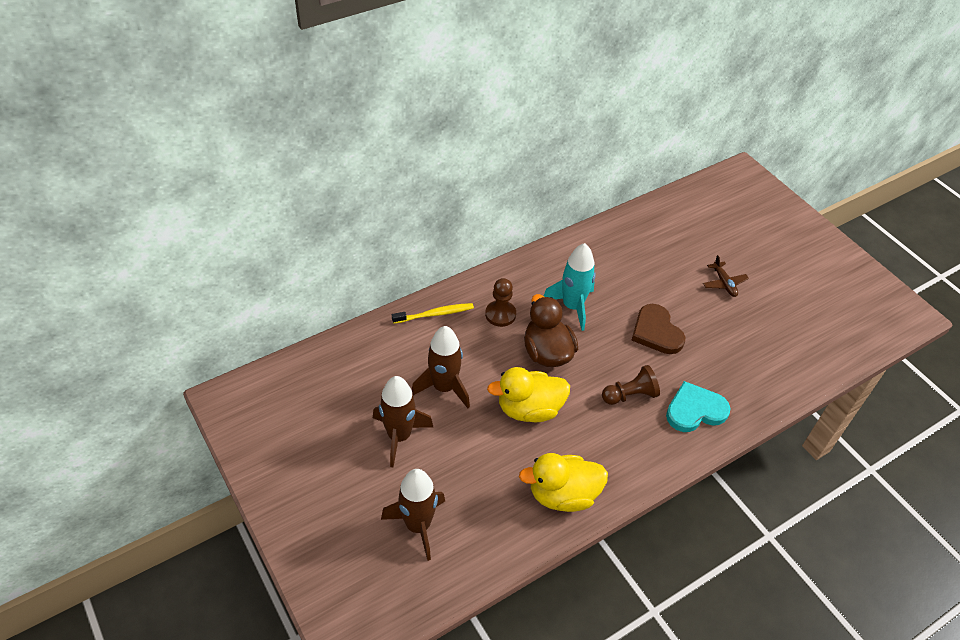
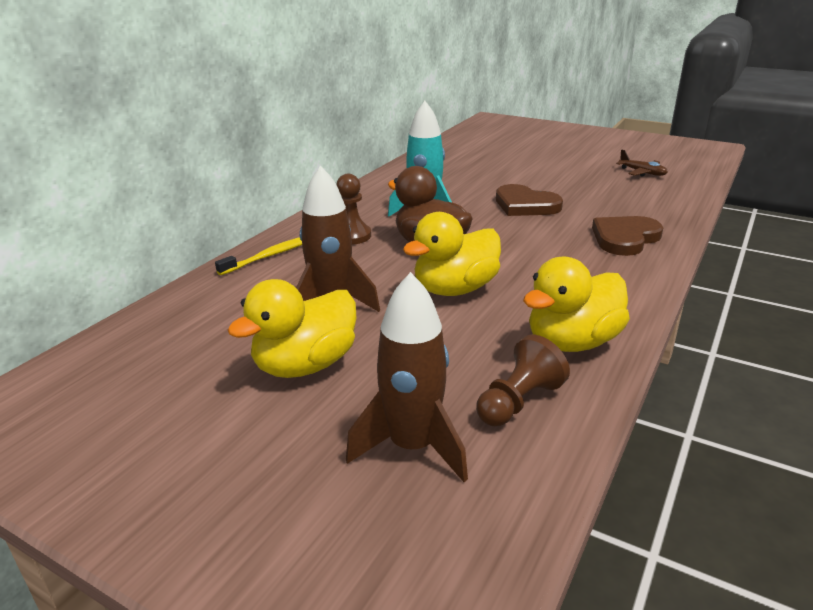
camera: 25 degrees left, 20 degrees down
(399, 436) = (305, 365): brown rocket -> yellow duck
(630, 395) = (550, 247): brown pawn -> brown pawn (518, 402)
(695, 410) = (625, 238): turquoise heart -> brown heart
(724, 283) = (549, 167): brown plane -> brown plane (642, 173)

